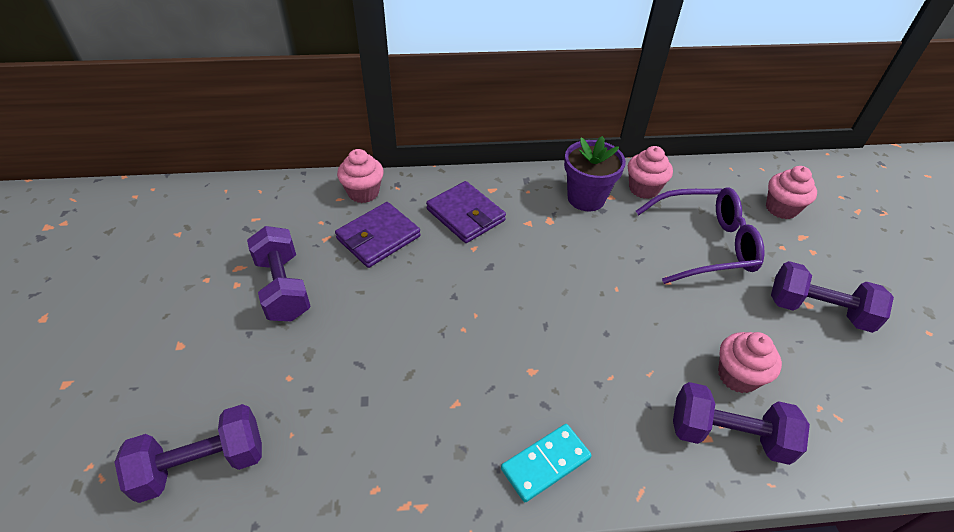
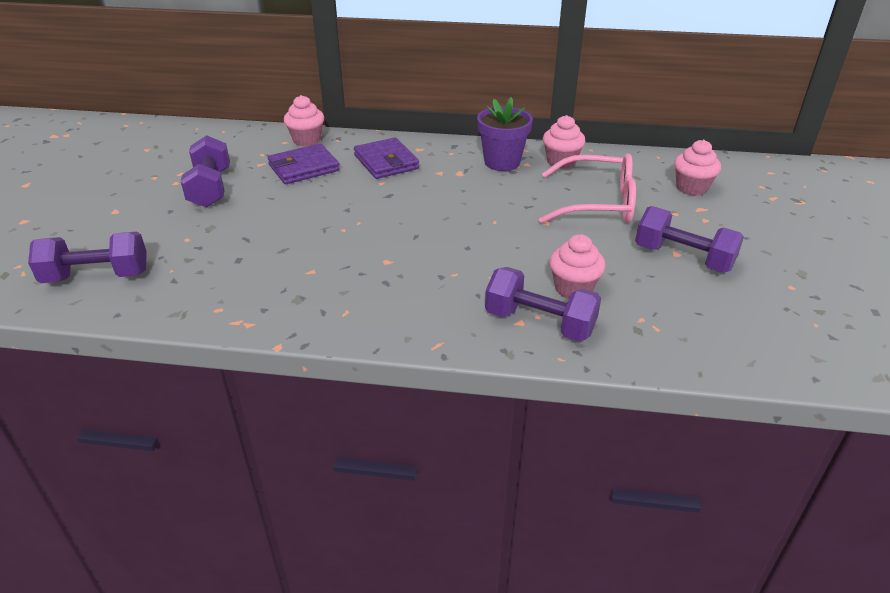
camera: 15 degrees right, 10 degrees down
(545, 464) = (365, 316): turquoise domino -> none
(704, 244) = (597, 203): purple glasses -> pink glasses

